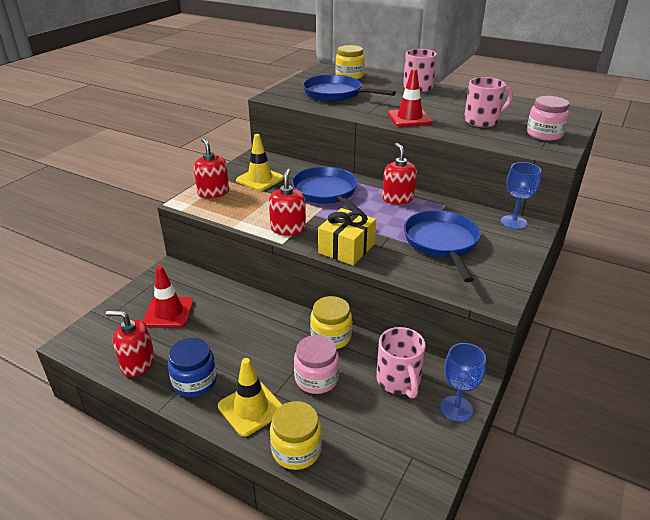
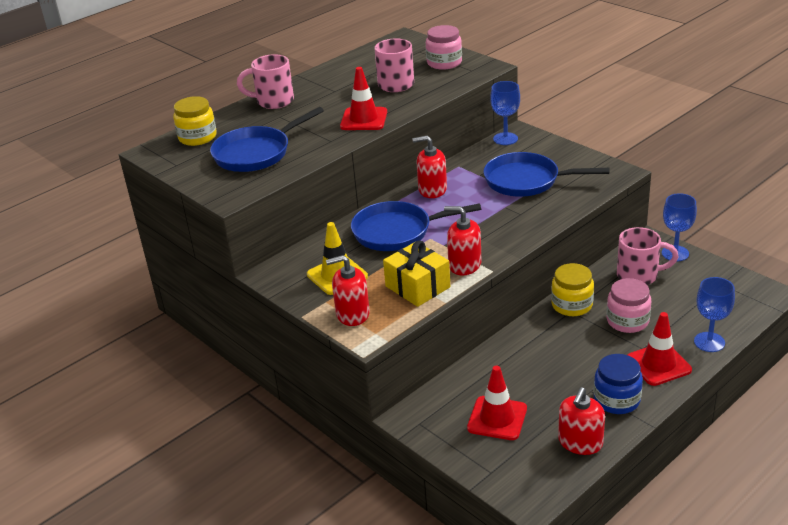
camera: 70 degrees left, 0 degrees up
(251, 408) = (658, 364): yellow traffic cone -> red traffic cone
(296, 450) = (709, 342): yellow jar -> blue goblet
(346, 248) = (517, 233): yellow gift -> yellow gift (417, 286)

